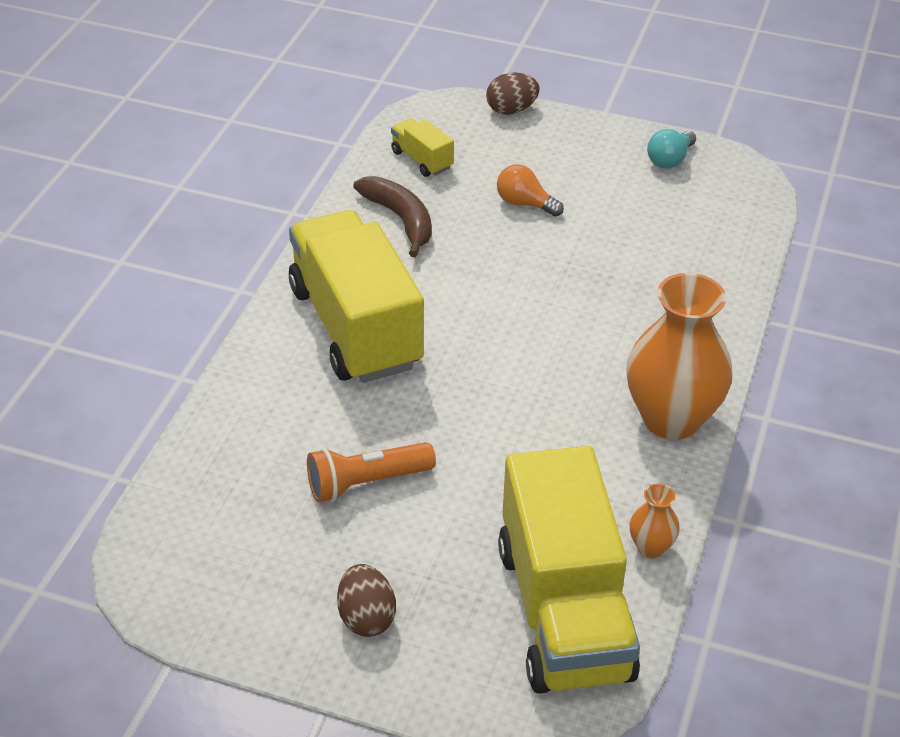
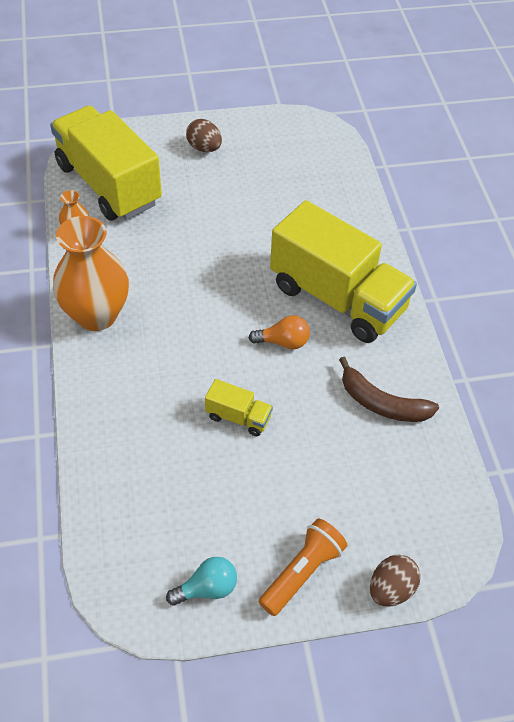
camera: 150 degrees right, 10 degrees up
(366, 483) = (253, 207): orange flashlight -> orange flashlight (302, 572)
(422, 160) = (417, 478): yellow truck -> yellow truck (238, 417)
(524, 204) = (301, 466): orange light bulb -> orange light bulb (283, 342)
(670, 160) = (207, 588): turquoise light bulb -> turquoise light bulb turned 60 degrees clockwise

